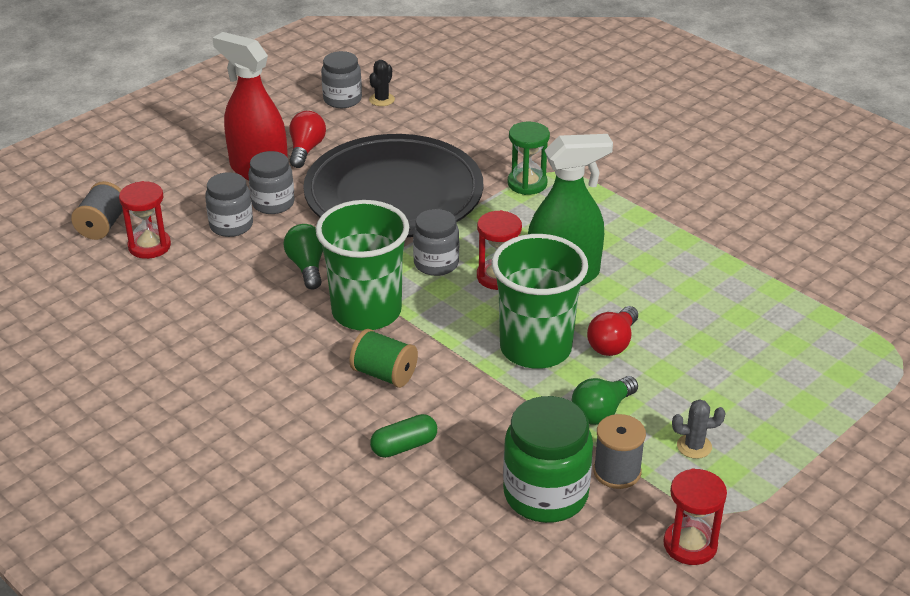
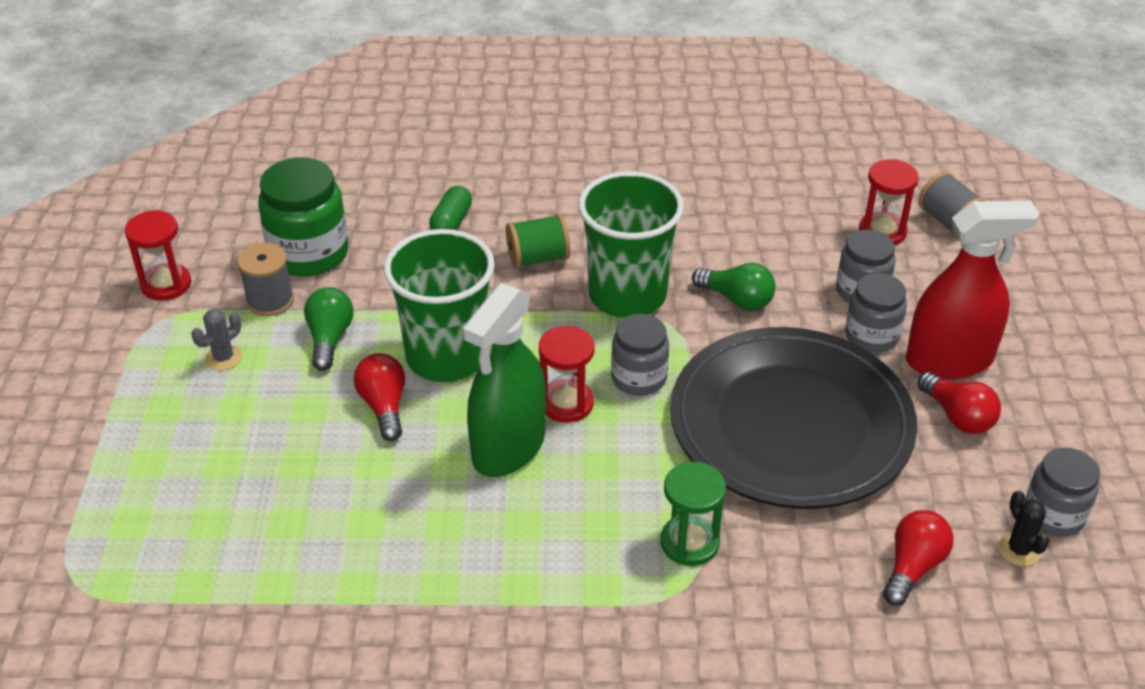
camera: 135 degrees right, 5 degrees up
(438, 120) = (913, 567): none -> red light bulb

